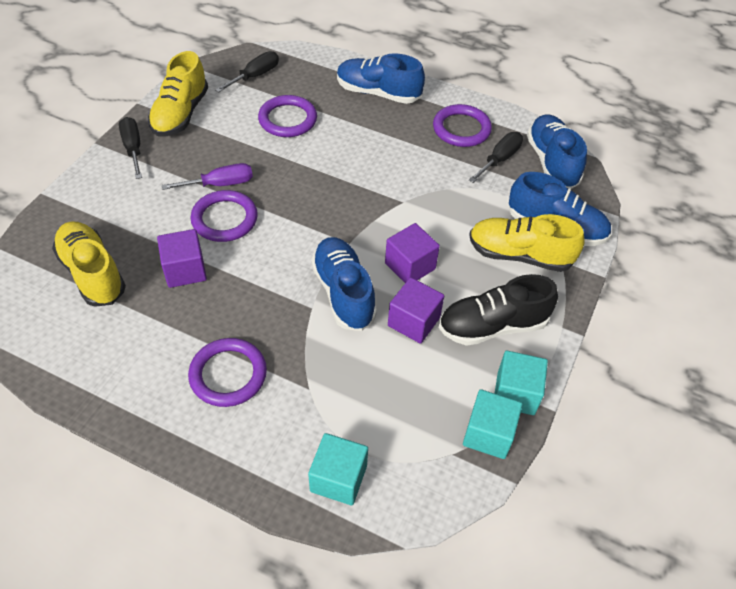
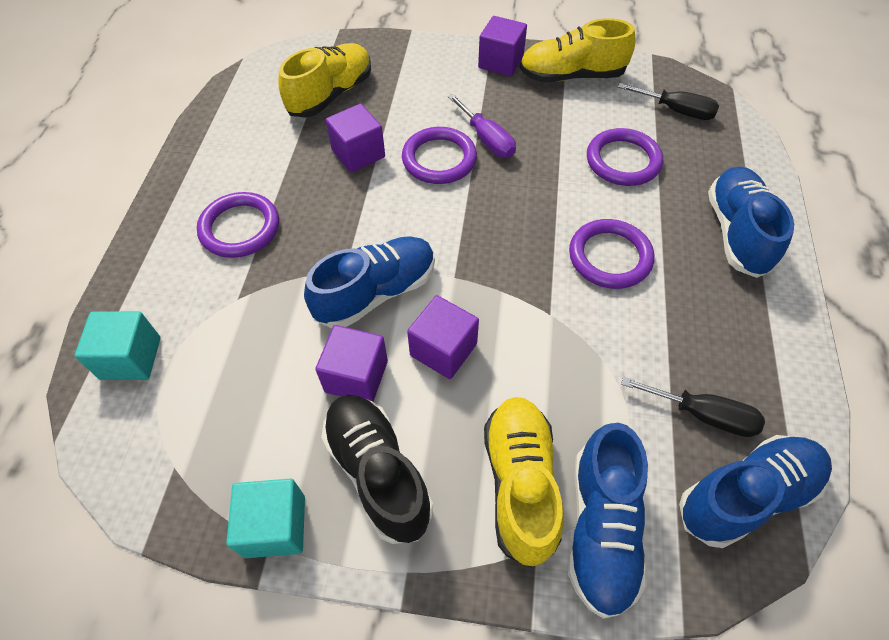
camera: 75 degrees right, 5 degrees up
(133, 148) = (501, 62): black screwdriver -> purple cube
(461, 129) = (735, 349): purple ring -> purple ring (610, 257)
(488, 434) = (207, 503): turquoise cube -> none

